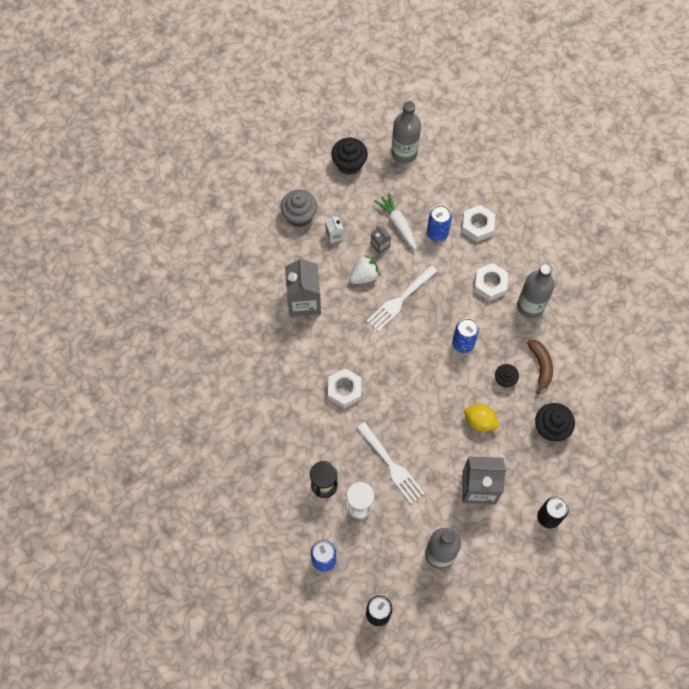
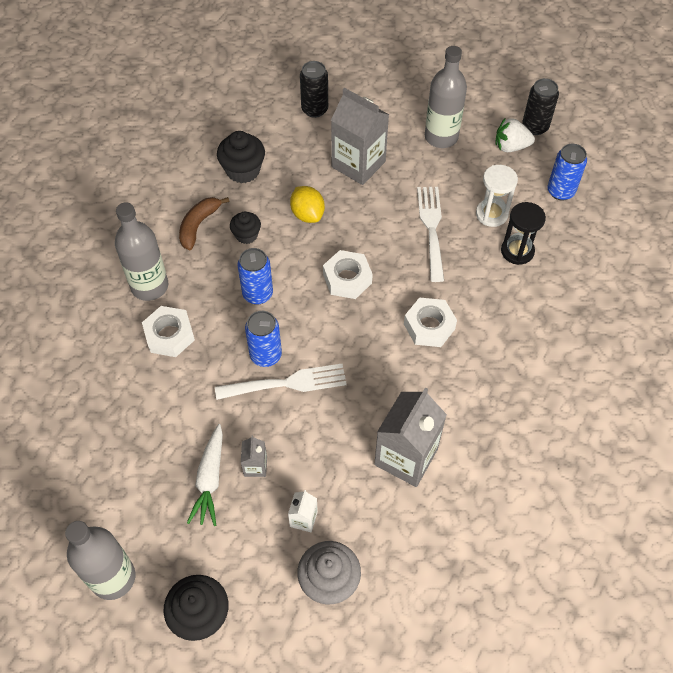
camera: 145 degrees left, 10 degrees down
(364, 276) = (306, 439): white strawberry -> white strawberry (511, 146)
(437, 233) = (173, 434): blue can -> blue can (266, 355)
(477, 226) = (118, 411): white nut -> white nut (347, 279)

